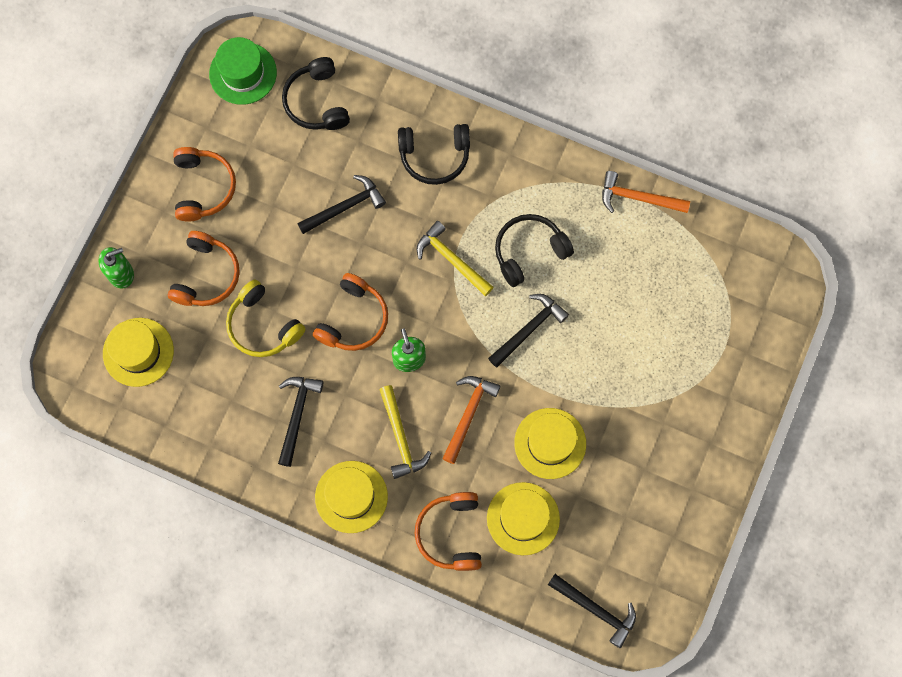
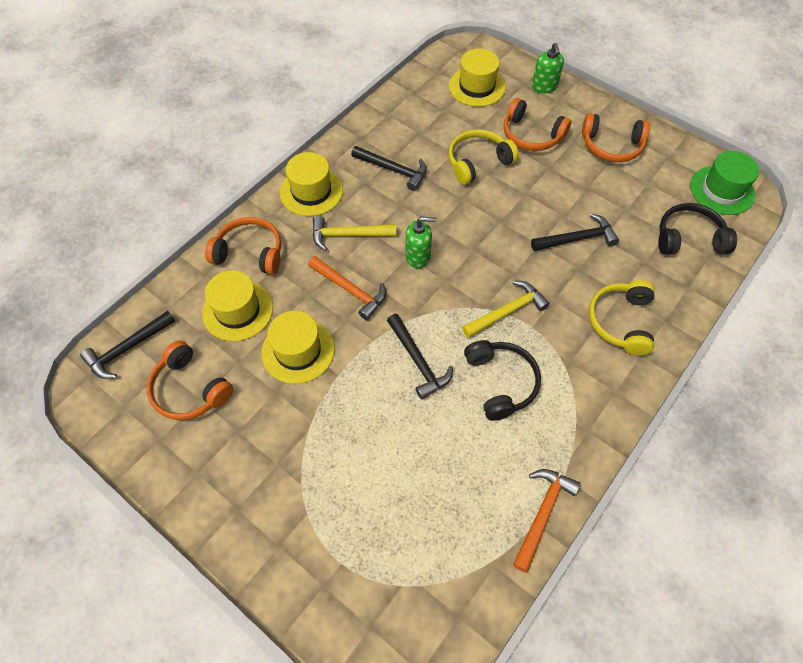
camera: 105 degrees right, 15 degrees down
(345, 207) = (577, 239): black hammer -> black hammer turned 90 degrees counterclockwise
(353, 319) = (467, 223): orange headphones -> orange headphones (190, 389)
(434, 156) = (621, 321): black headphones -> yellow headphones

